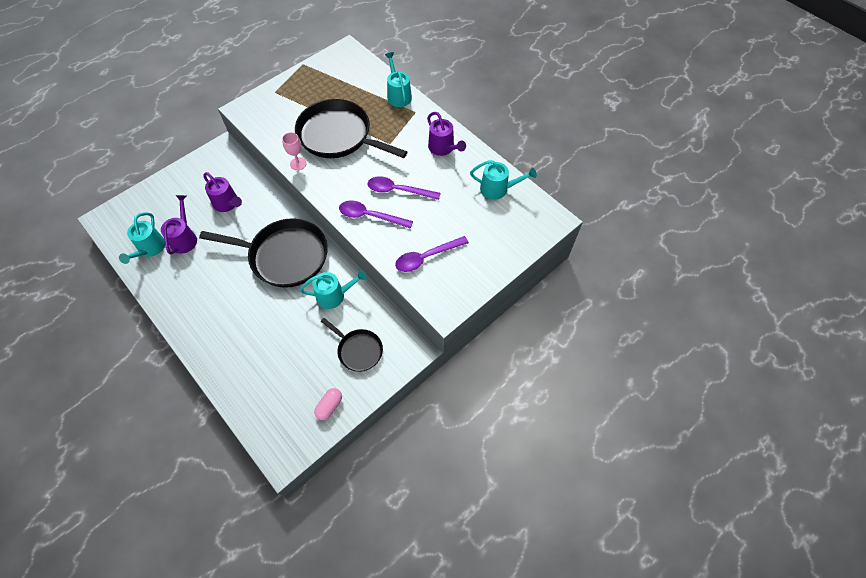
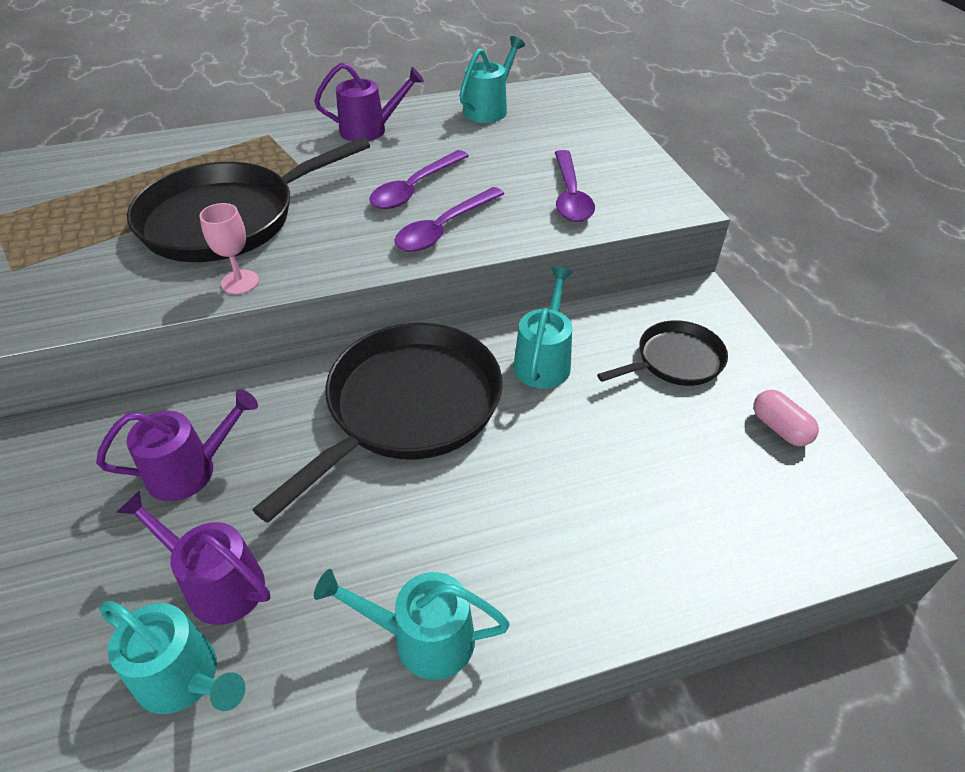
camera: 65 degrees left, 15 degrees down
(398, 95) = (212, 140): turquoise watering can -> turquoise watering can (422, 638)

